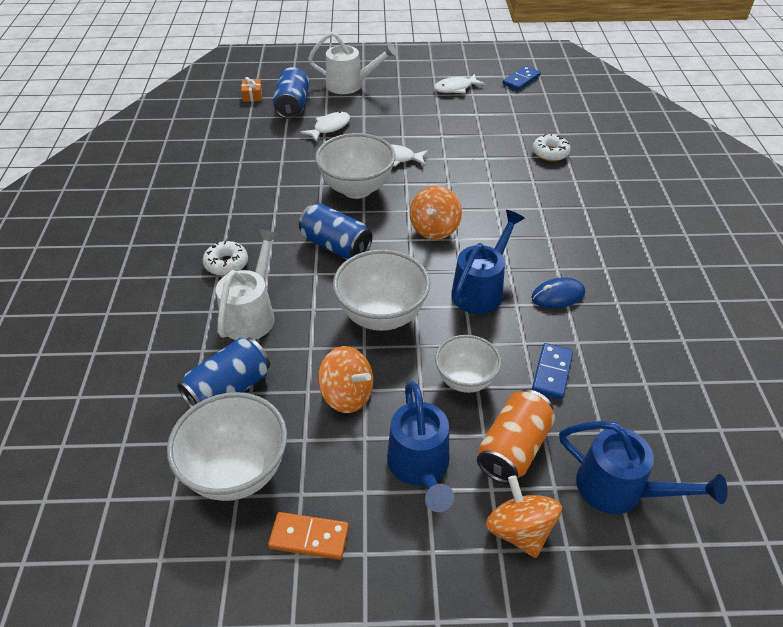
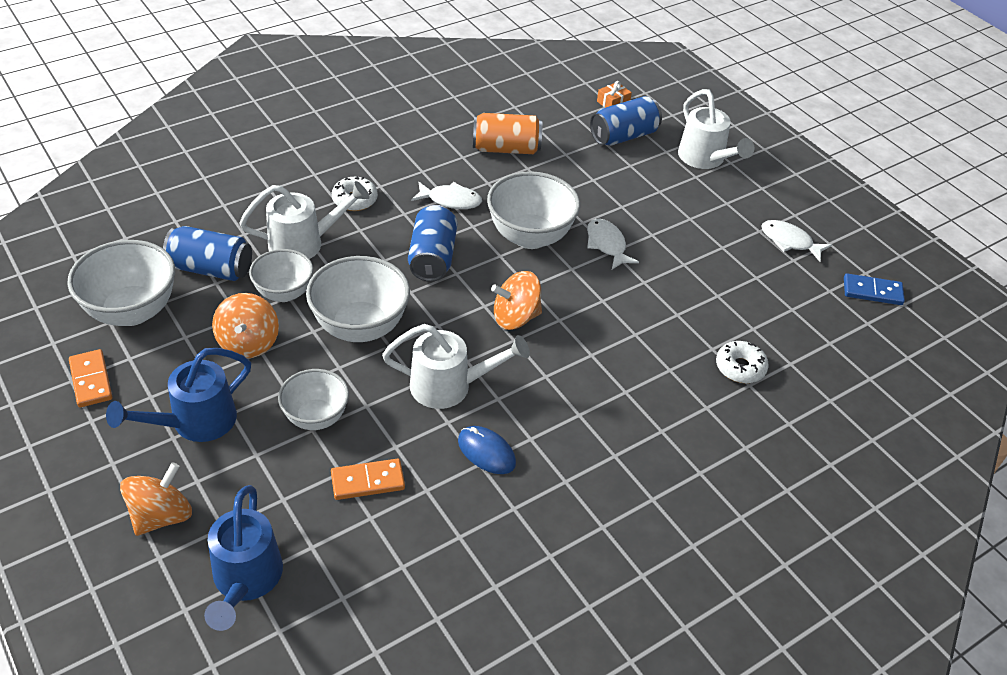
camera: 55 degrees right, 0 degrees up
(303, 349) = (284, 293): none -> white bowl
(329, 127) = (612, 176): white fish -> white fish (450, 200)
(481, 289) = (449, 386): blue watering can -> white watering can
(513, 448) = (252, 481): orange can -> orange can (506, 149)
(551, 372) = (368, 481): blue domino -> orange domino

